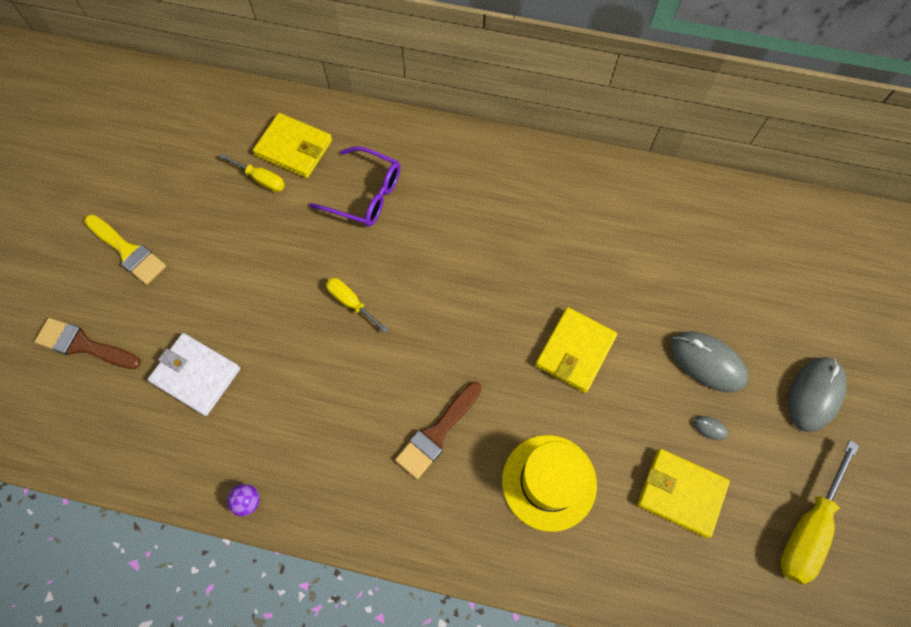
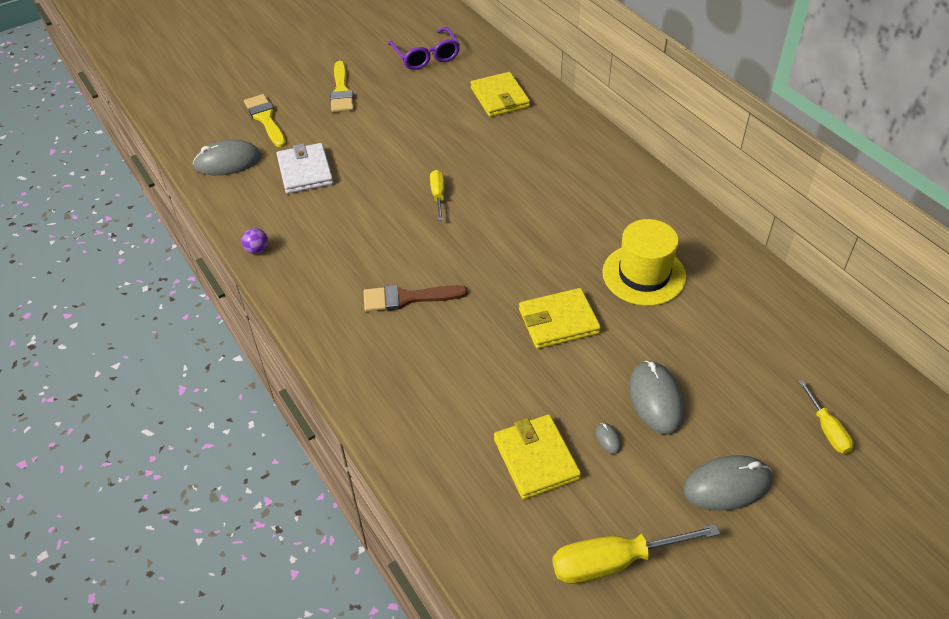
camera: 45 degrees right, 20 degrees down
(83, 345) = (265, 119): brown brush -> yellow brush
(102, 428) = (228, 162): none -> grey mouse
(261, 179) = (460, 101): yellow screwdriver -> yellow screwdriver (827, 429)
(366, 194) = (517, 147): purple glasses -> purple glasses (426, 56)
(549, 482) = (448, 378): yellow hat -> yellow hat (644, 275)

